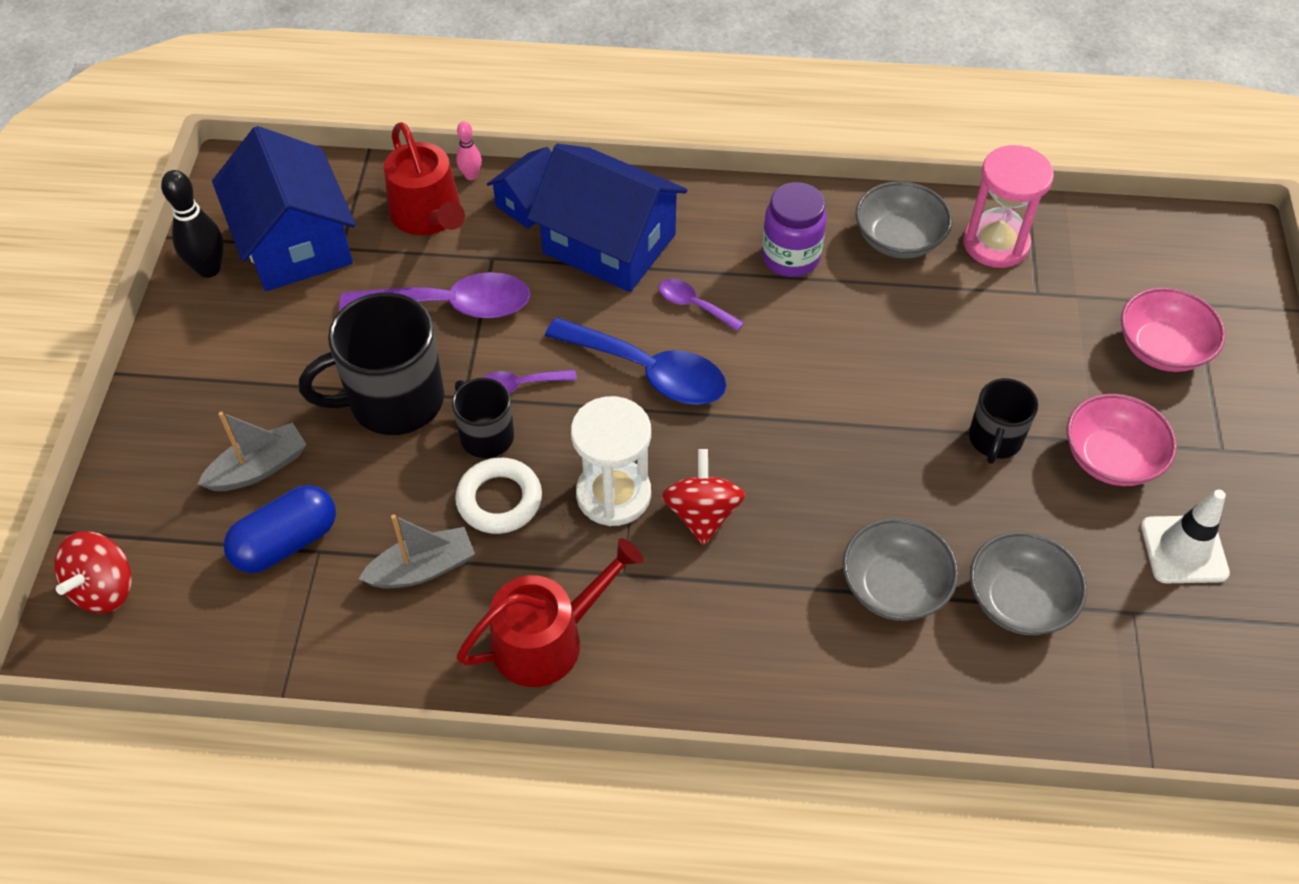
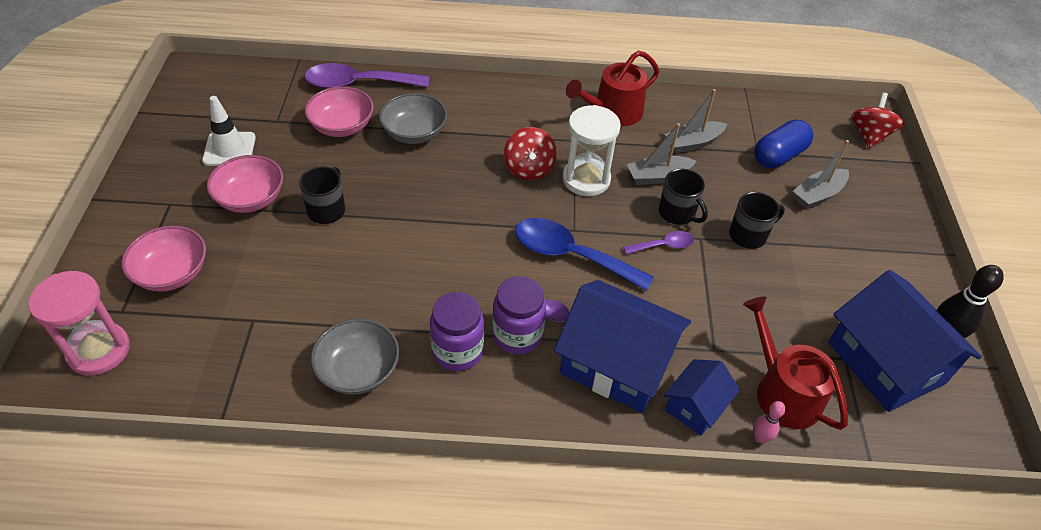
camera: 175 degrees right, 5 degrees down
(394, 401) = (748, 235): black mug -> black mug, size x0.57
(451, 306) = (733, 306): purple spoon -> purple spoon (358, 84)
(499, 500) = (658, 176): white ring -> grey boat
(721, 274) = (517, 335): none -> purple jar
(995, 243) = (271, 367): pink hourglass -> pink hourglass (99, 350)
(1019, 600) = (342, 126): grey bowl -> pink bowl

